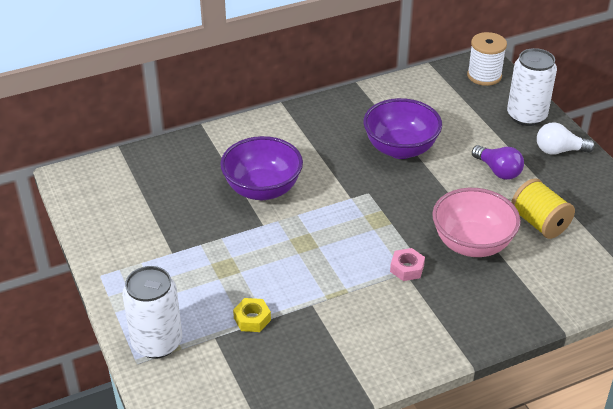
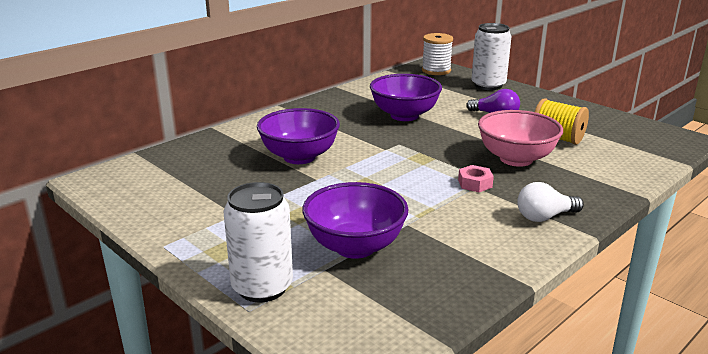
camera: 20 degrees left, 15 degrees down
(252, 319) = (355, 247): yellow nut -> purple bowl
(559, 151) = (531, 99): white light bulb -> white light bulb (544, 217)

